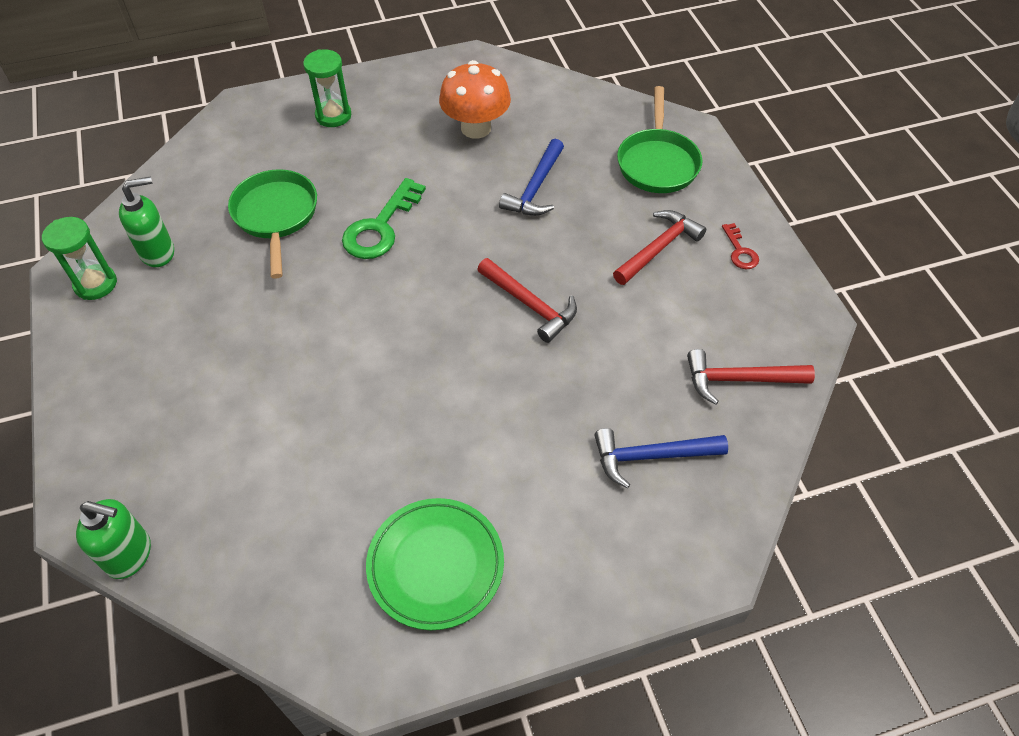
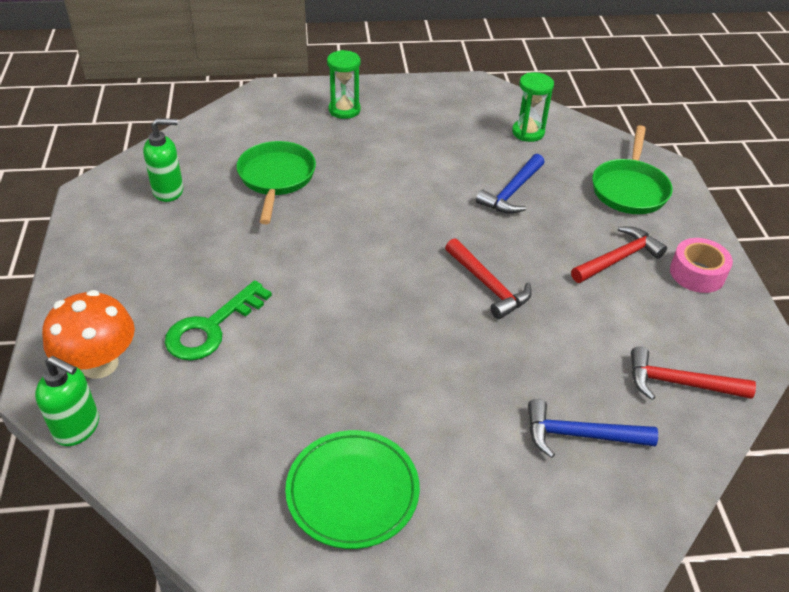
camera: 10 degrees right, 10 degrees down
(95, 284) = (110, 206): green hourglass -> green hourglass (528, 132)
(380, 227) = (365, 201): green key -> green key (211, 327)
(476, 128) = (467, 137): orange mushroom -> orange mushroom (99, 364)
(740, 251) = (697, 273): red key -> pink tape

